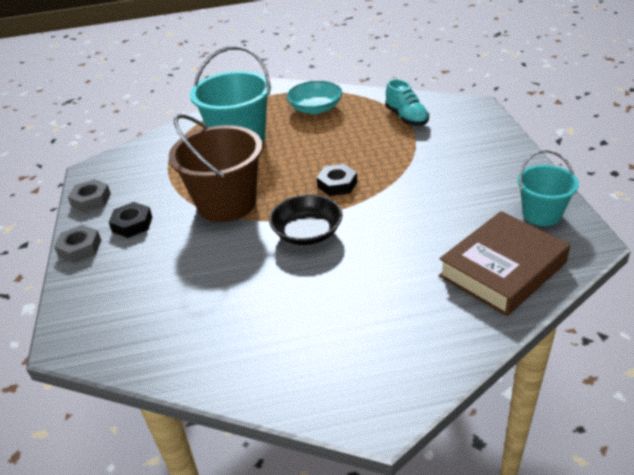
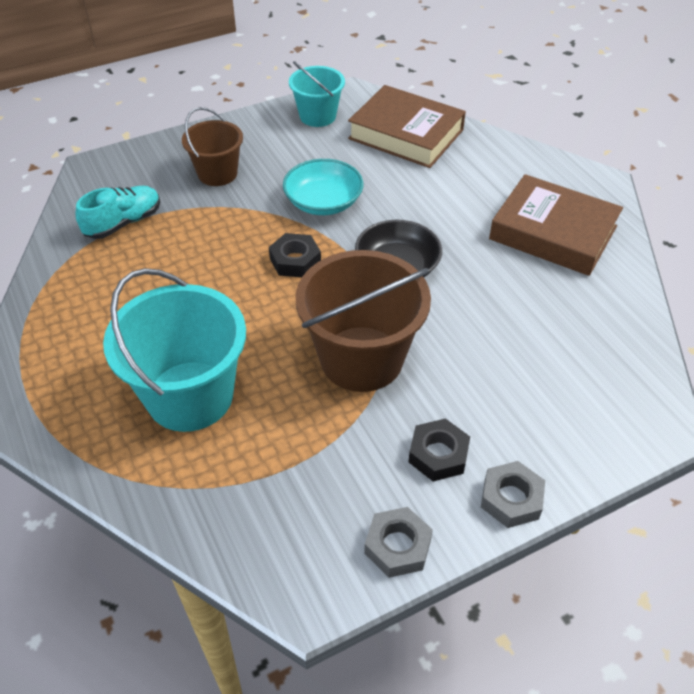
camera: 110 degrees left, 10 degrees up
(308, 344) = (553, 233): none -> brown book
(315, 108) = (88, 323): turquoise bowl -> turquoise bowl (323, 202)
(456, 155) = (217, 173): none -> brown bucket

